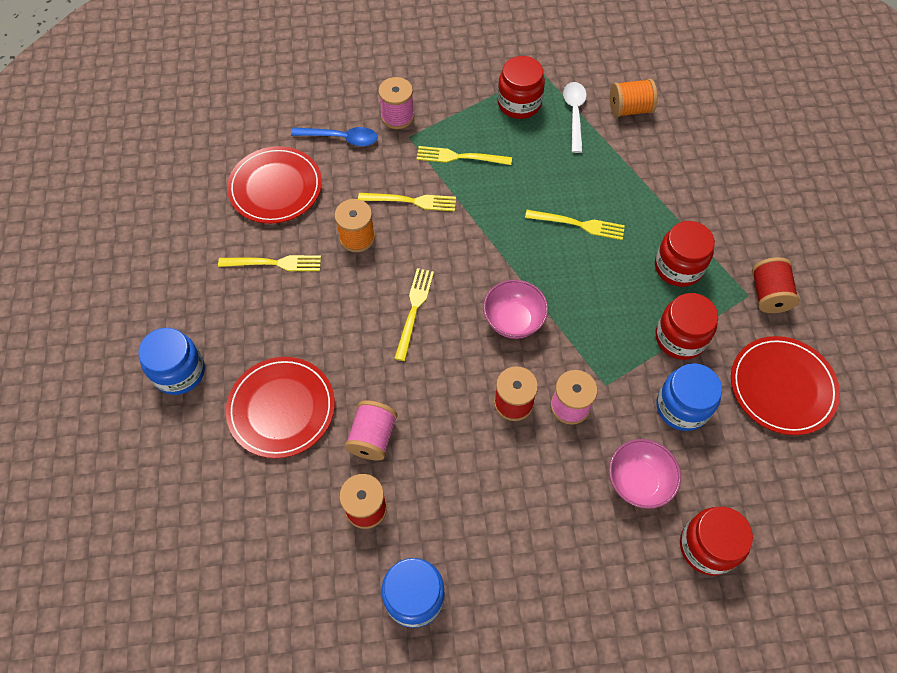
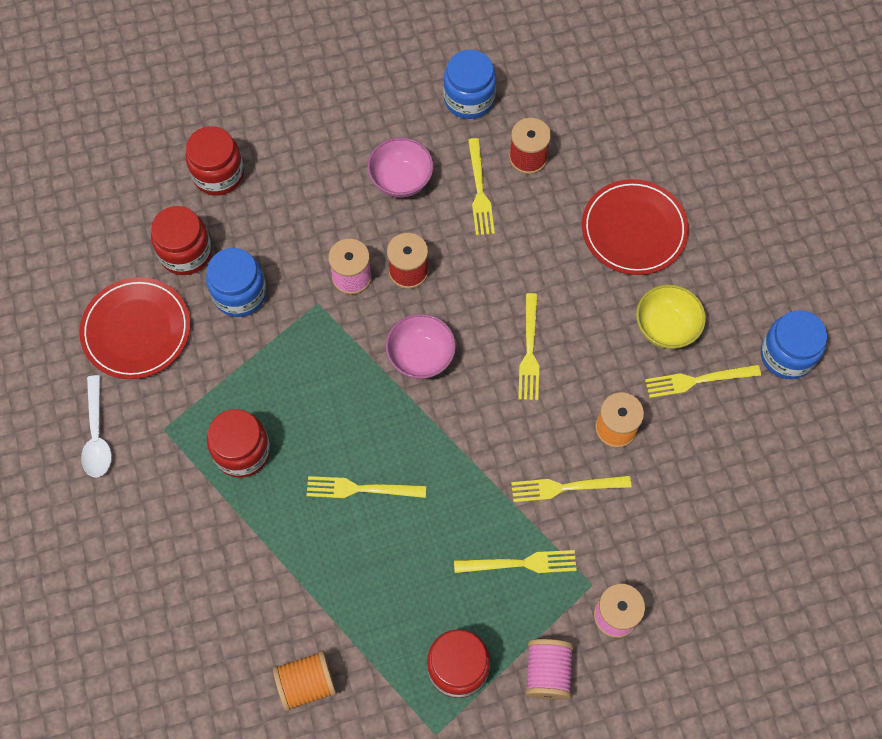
camera: 170 degrees right, 5 degrees up
(179, 372) = (748, 248): blue jar -> blue jar (787, 355)
(275, 188) = (733, 479): red plate -> none
(285, 311) = (666, 327): none -> yellow bowl
(341, 138) = (677, 566): blue spoon -> none
(373, 437) = (538, 218): pink spool -> pink spool (547, 672)
(426, 477) = (479, 191): none -> yellow fork
(574, 114) = (381, 662): white spoon -> white spoon (97, 436)
(638, 481) = (281, 218): pink bowl -> pink bowl (401, 180)
(680, 338) = (241, 366): red jar -> red jar (186, 252)
(768, 294) = (141, 433): red spool -> none

